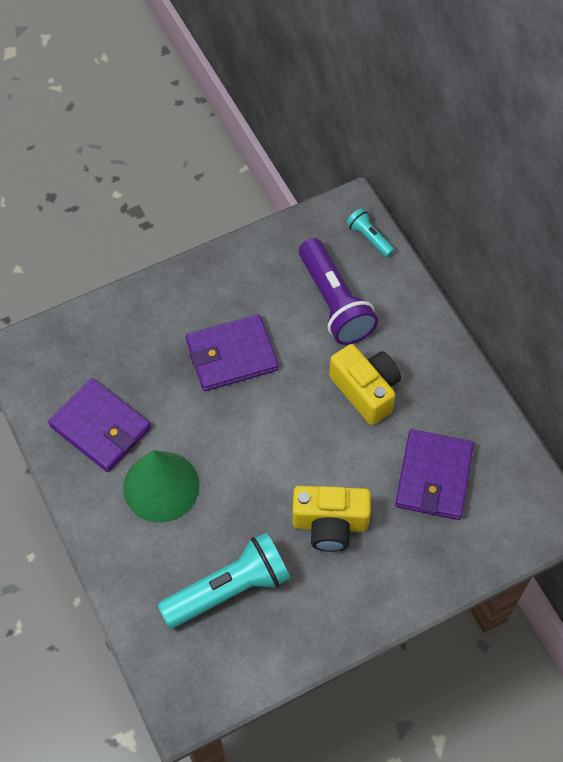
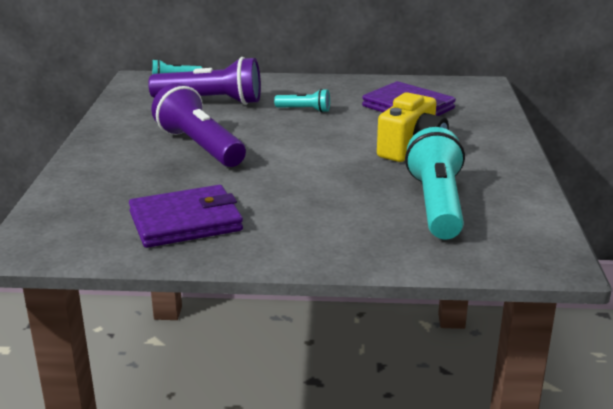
camera: 60 degrees left, 35 degrees down
(161, 486) = (291, 208): green cone -> none
(231, 355) = (199, 146): purple wallet -> purple flashlight
(366, 390) = (305, 110): yellow camera -> turquoise flashlight

